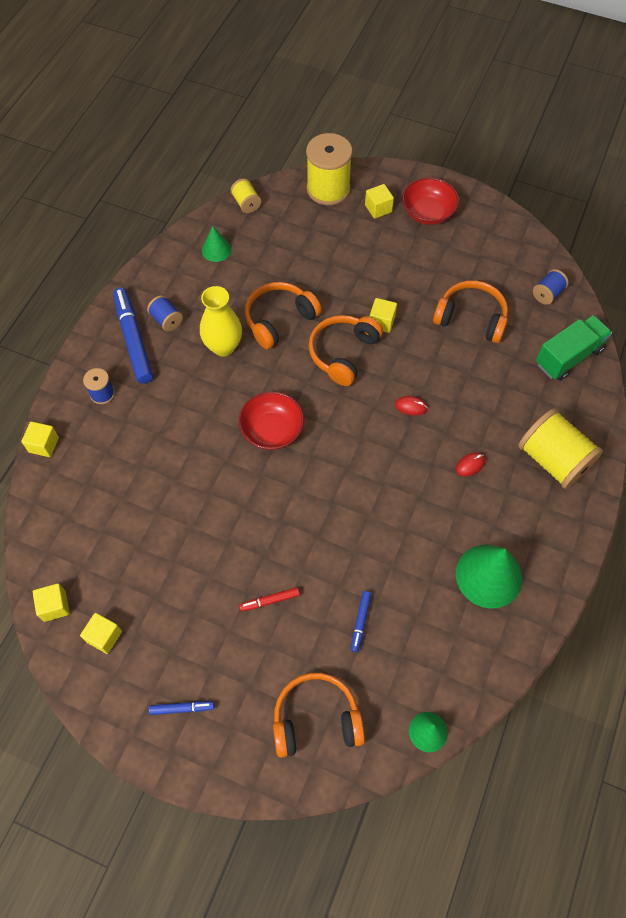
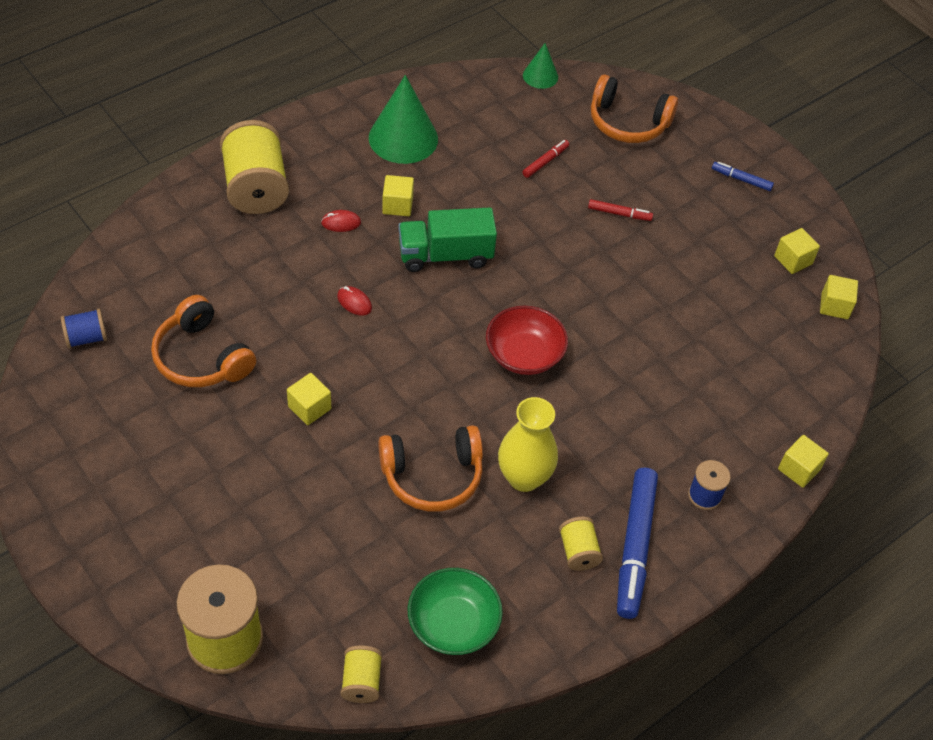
camera: 155 degrees left, 10 degrees down
(166, 320) = (578, 552): blue spool -> yellow spool
(216, 250) = (453, 624): green cone -> green bowl
(343, 353) = (384, 395): orange headphones -> none
(360, 622) = (545, 162): blue marker -> red marker
(378, 208) = (182, 566): yellow cube -> yellow cube (397, 205)
(428, 212) = (121, 521): red bowl -> none
(568, 357) = (138, 264): green truck -> green truck (445, 255)

